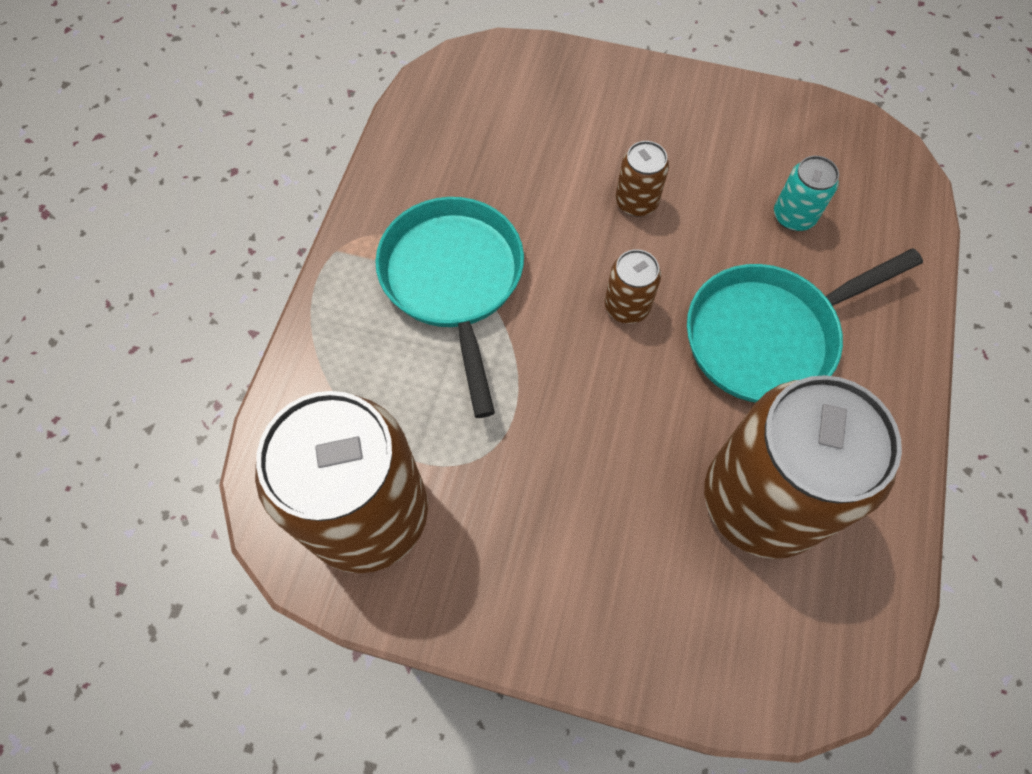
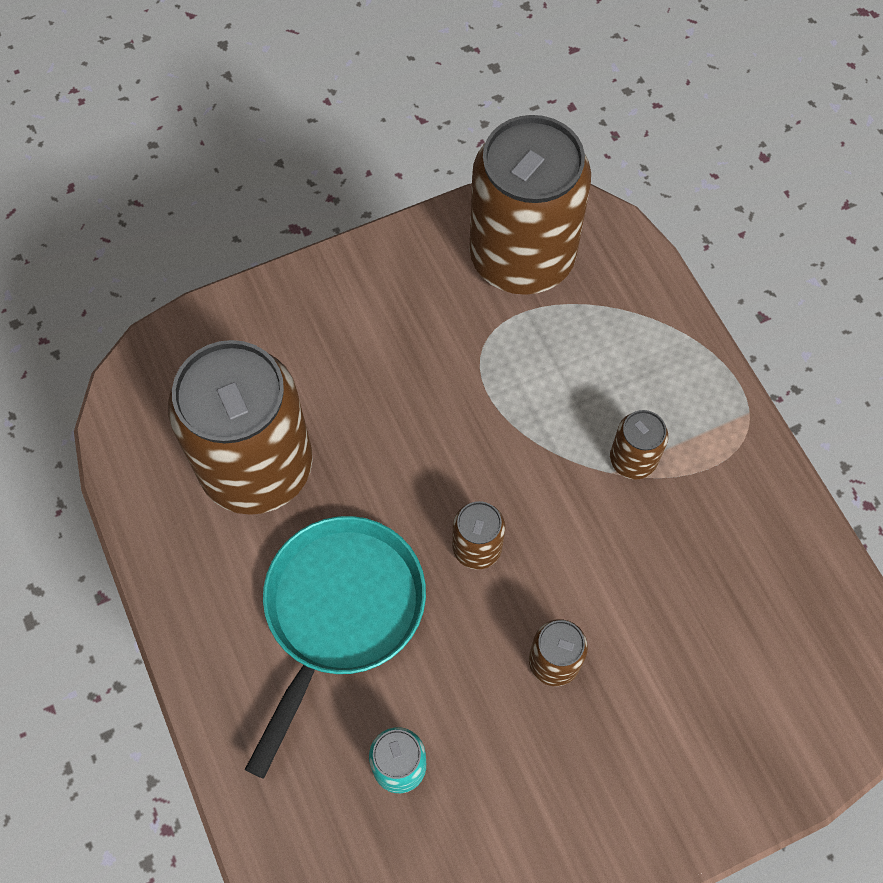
camera: 140 degrees right, 0 degrees up
(454, 281) = (632, 459): turquoise pan -> brown can

